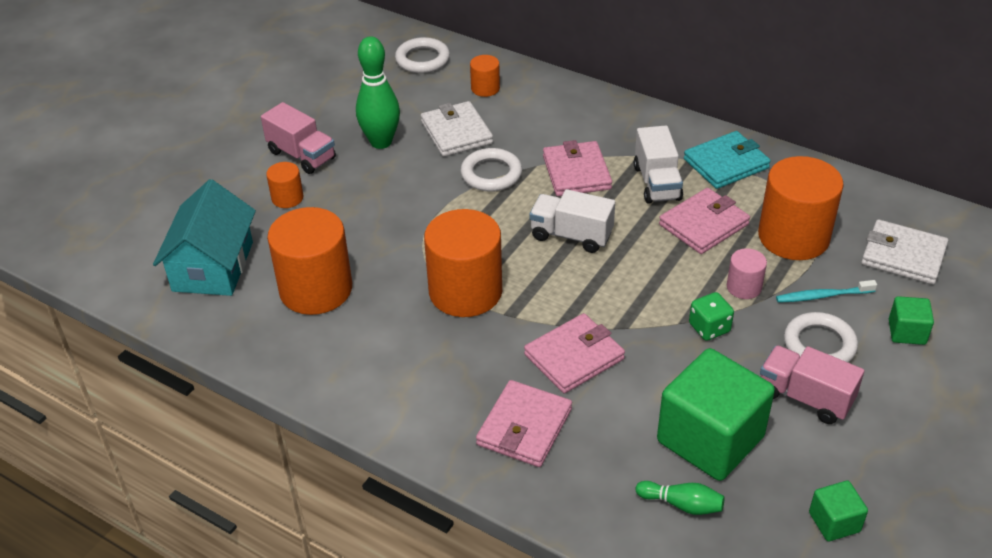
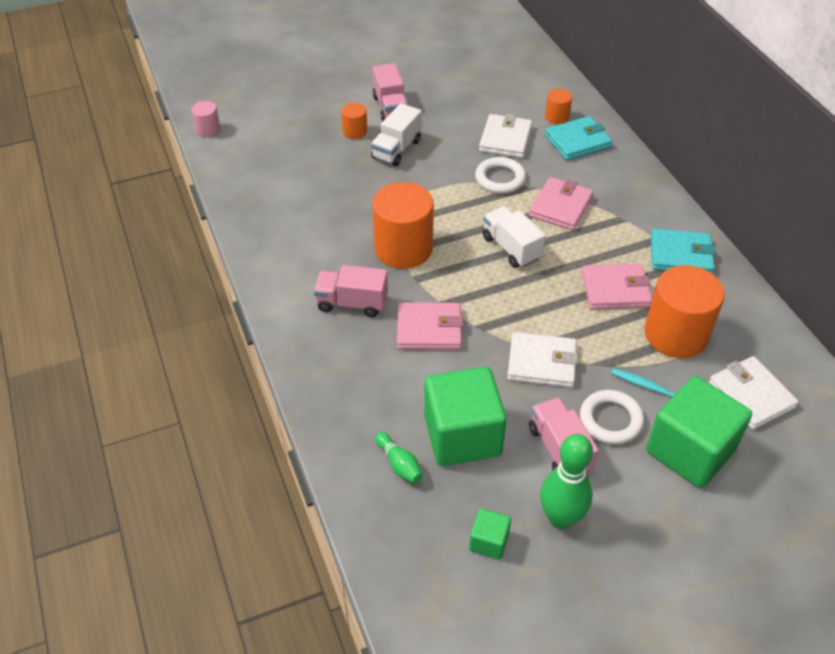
camera: 35 degrees right, 5 degrees up
(213, 266) = (271, 153): turquoise house -> none
(316, 289) = (315, 198): orange cylinder -> none
(381, 142) = (449, 122): green bowling pin -> green bowling pin (560, 518)
(422, 59) = (533, 77): white ring -> none
(470, 375) = (352, 303): none -> pink truck
(524, 427) = (352, 355): pink wallet -> none
(529, 103) = (577, 141): none -> turquoise wallet
(657, 183) = (612, 243): white truck -> white truck (397, 149)
(709, 328) = (541, 362): green dice -> white wallet
(744, 287) = (598, 349): pink cylinder -> pink cylinder (208, 129)
(907, 332) = (690, 450): green cube -> green cube, size x2.17

